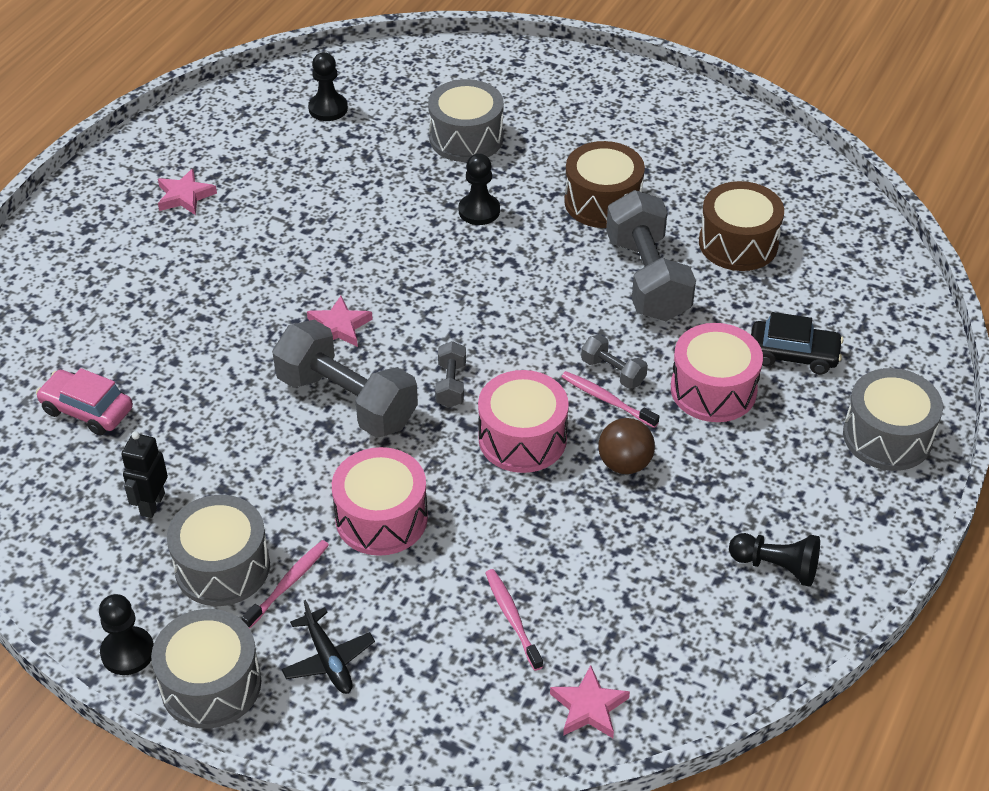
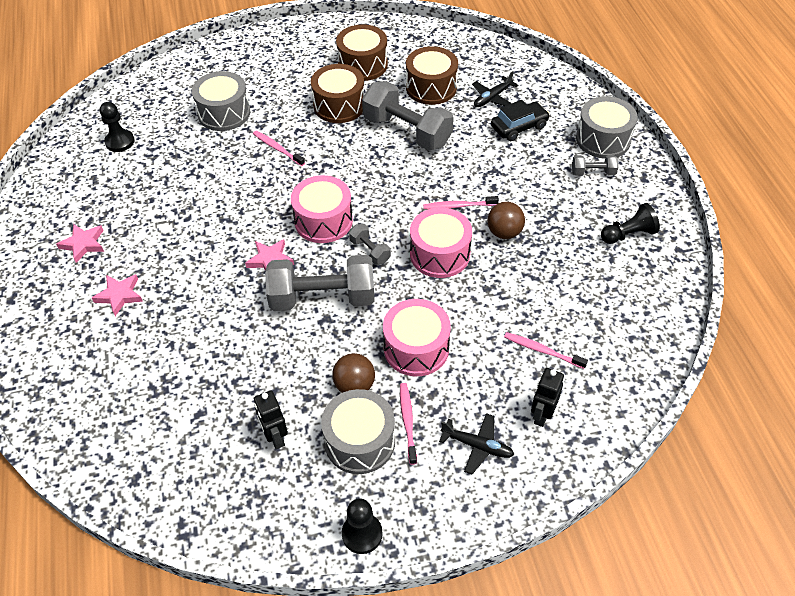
camera: 40 degrees left, 5 degrees up
(87, 410) = (167, 412): pink car -> none
(211, 684) = (431, 512): grey drum -> none
(278, 510) = (354, 385): none -> brown ball
(430, 681) = (542, 415): none -> black robot
(479, 211) = (277, 148): black pawn -> pink toothbrush
(589, 707) = (628, 367): pink star -> pink star (119, 295)
(613, 372) = (445, 190): grey dumbbell -> grey dumbbell (593, 172)
(686, 169) = (363, 65): none -> brown drum
(713, 389) = (502, 167): pink drum -> pink drum (323, 221)
(802, 300) = (492, 97): none -> black plane

